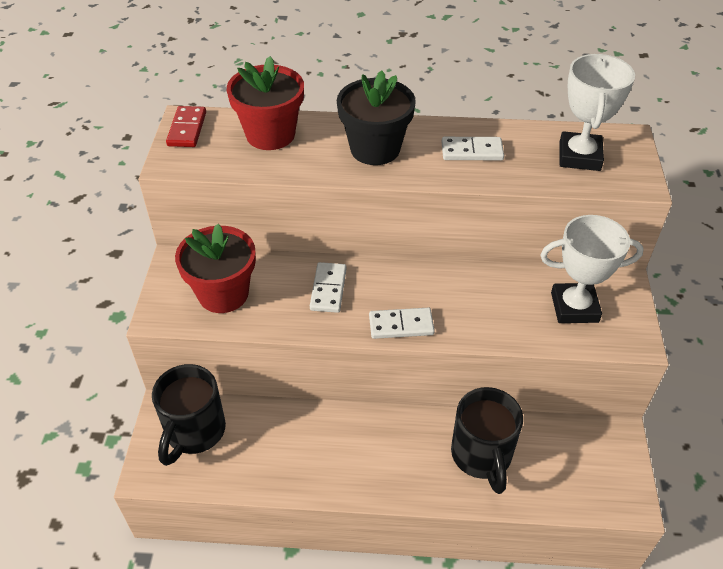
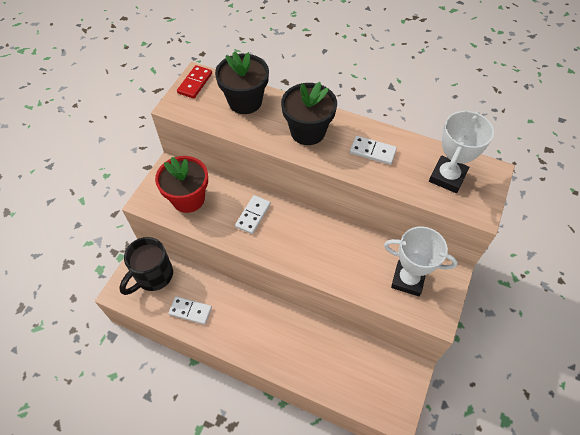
camera: 20 degrees right, 10 degrees up
(270, 134) = (245, 101): red flower pot -> black flower pot
(401, 325) = (287, 256): white domino -> white domino (190, 311)
(482, 456) = (316, 352): black mug -> none

